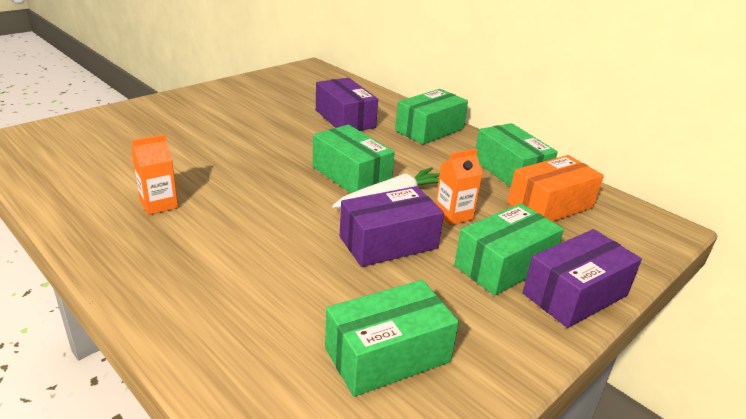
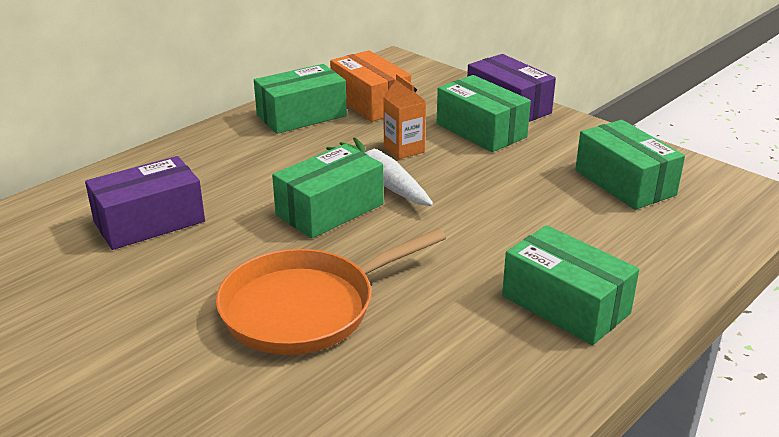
camera: 90 degrees left, 0 degrees up
(159, 204) = (444, 352): orange carton -> none
(232, 162) = (306, 308): none -> orange pan
(388, 242) = (468, 184): purple box -> none
(429, 130) = (191, 158): green box -> green box (565, 305)

